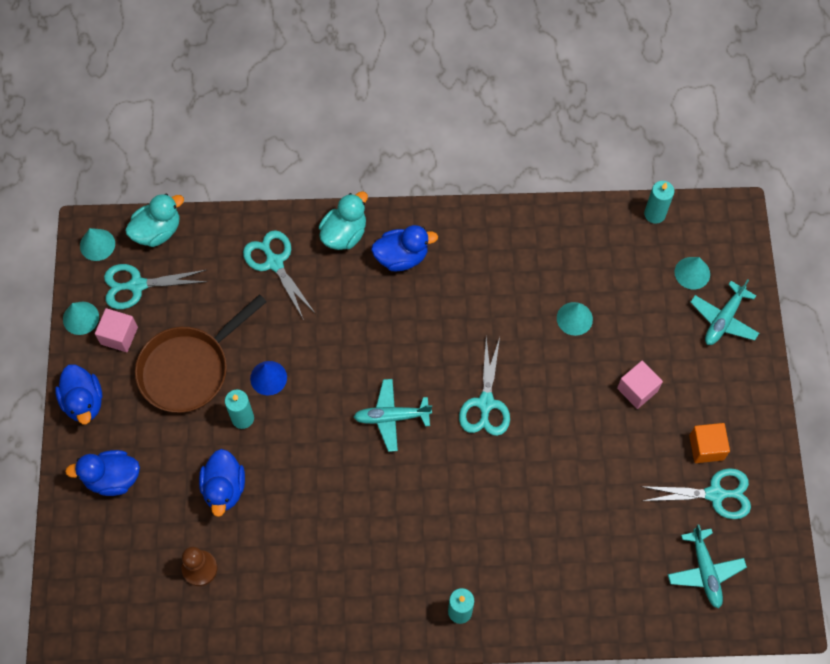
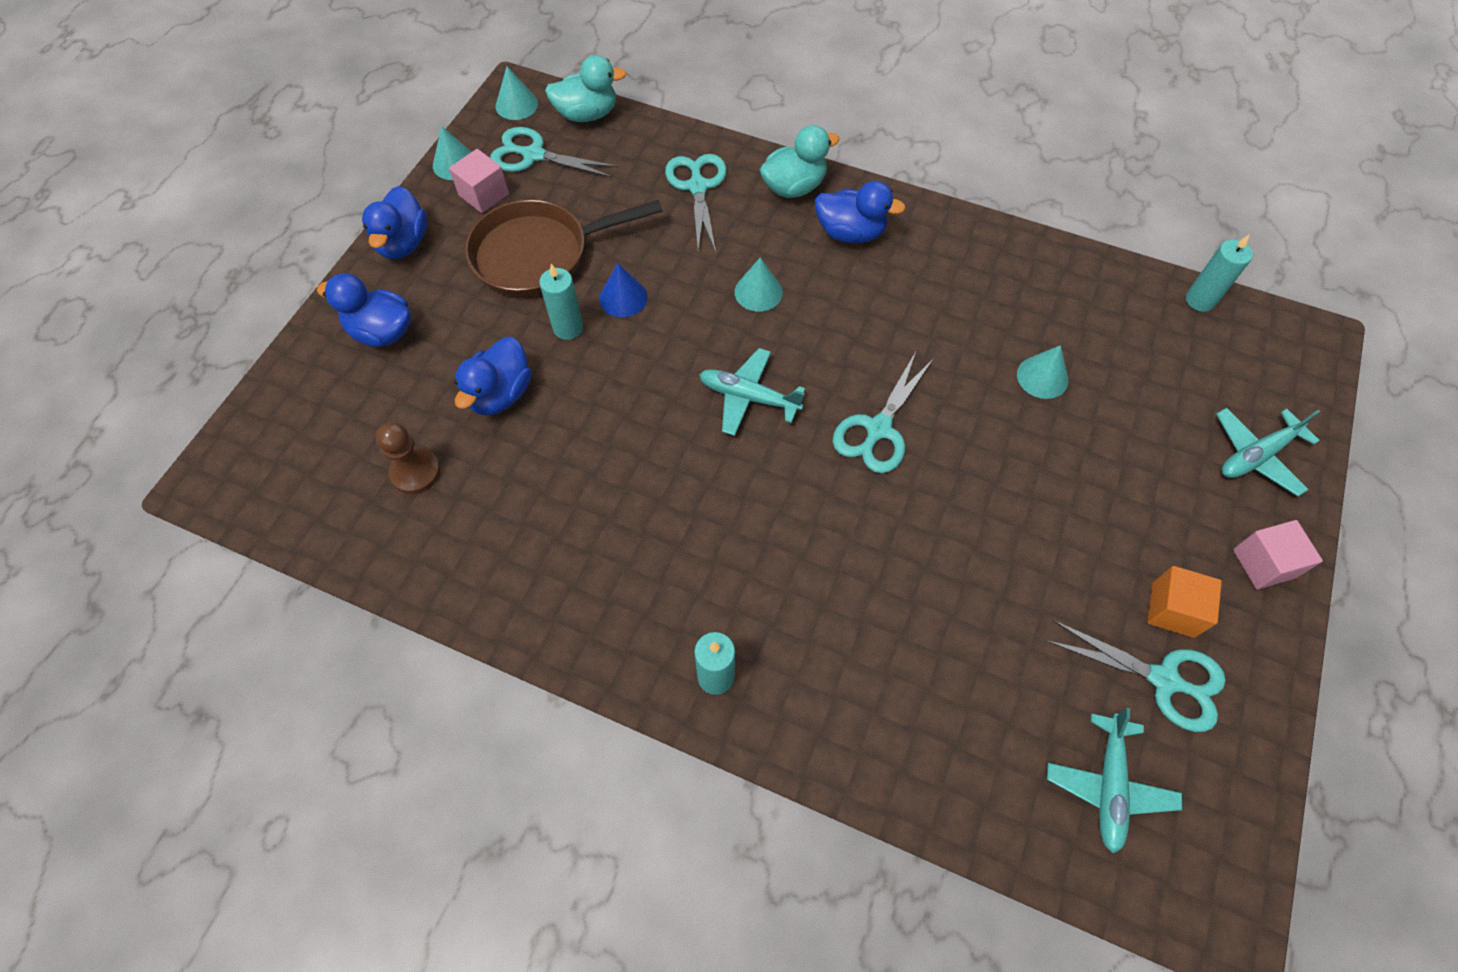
camera: 25 degrees right, 5 degrees down
(637, 389) = (1096, 494): pink cube -> pink cube (1263, 563)
(692, 273) = (1229, 384): turquoise cone -> turquoise cone (758, 292)

